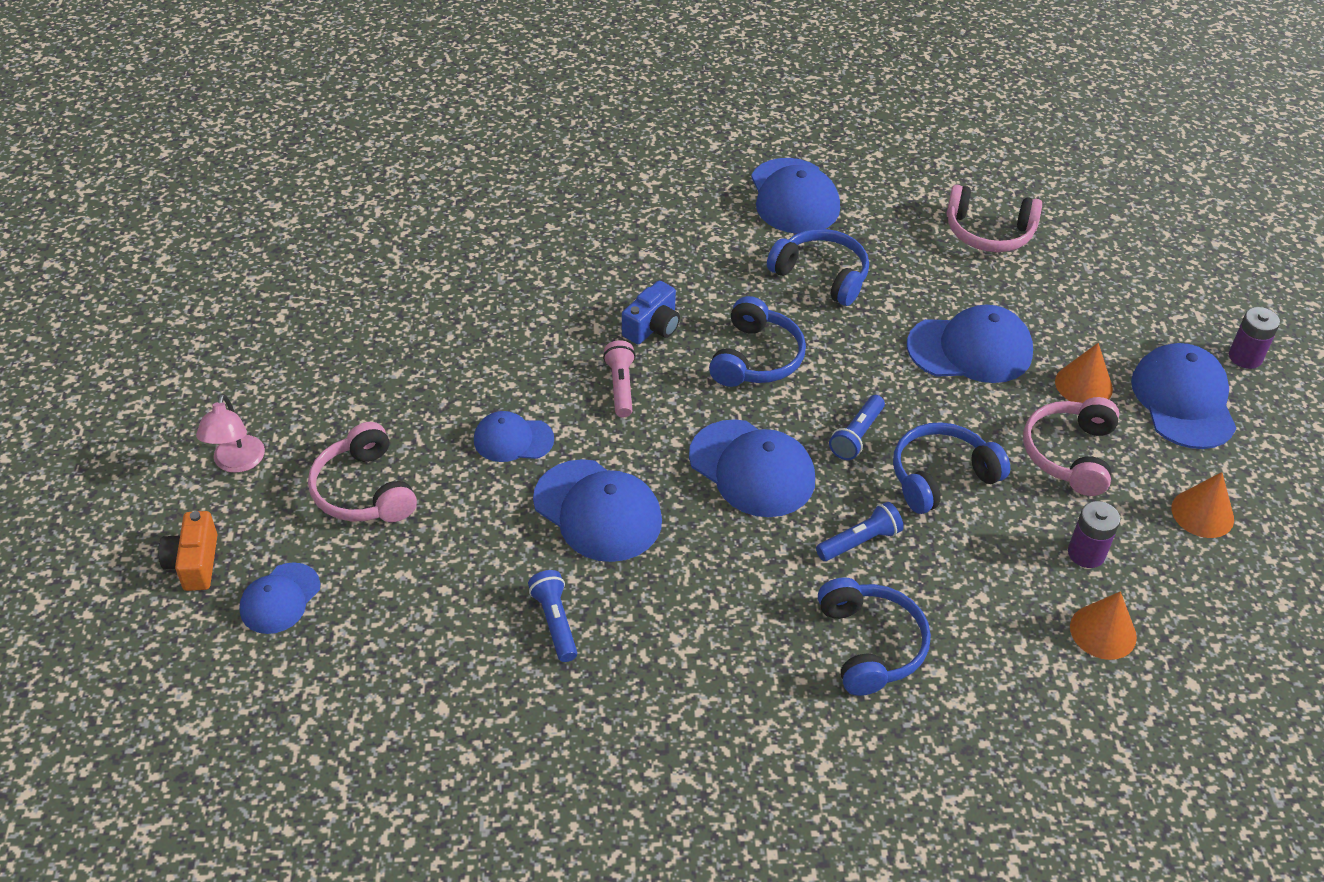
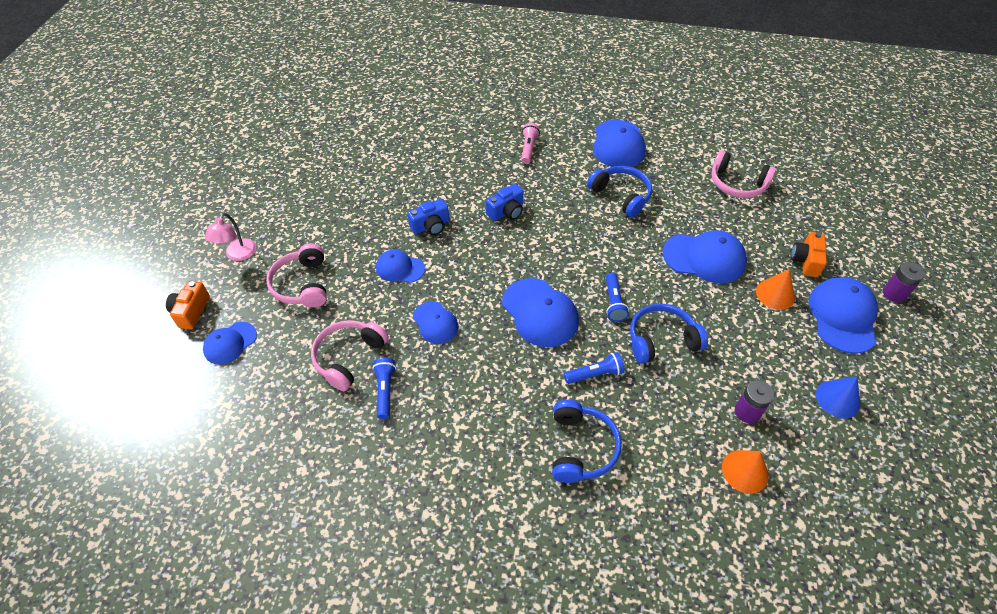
camera: 15 degrees right, 5 degrees up
(539, 367) = (431, 226): none -> blue camera
(597, 511) = (435, 323): blue cap -> blue cap, size x0.60
(620, 386) = (475, 246): pink flashlight -> pink flashlight (528, 149)
(756, 358) = (564, 241): blue headphones -> none
(857, 436) = (613, 302): blue flashlight -> blue flashlight turned 45 degrees counterclockwise
(1070, 454) = (753, 340): pink headphones -> pink headphones (349, 357)
(1114, 331) = (805, 261): none -> orange camera
(1202, 513) = (837, 399): orange cone -> blue cone

